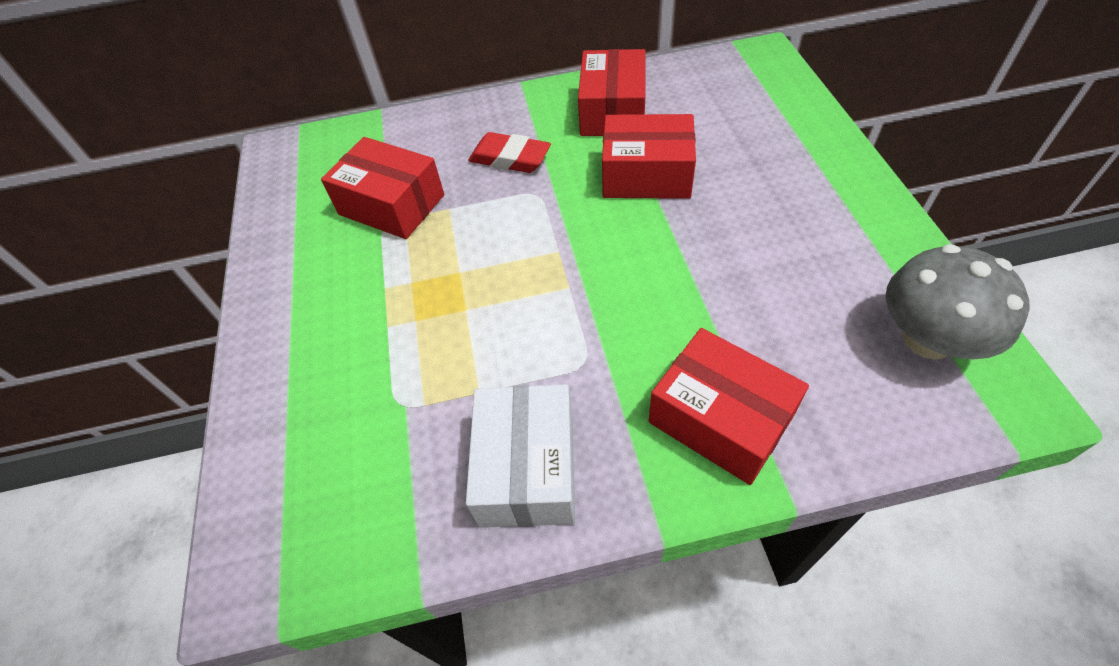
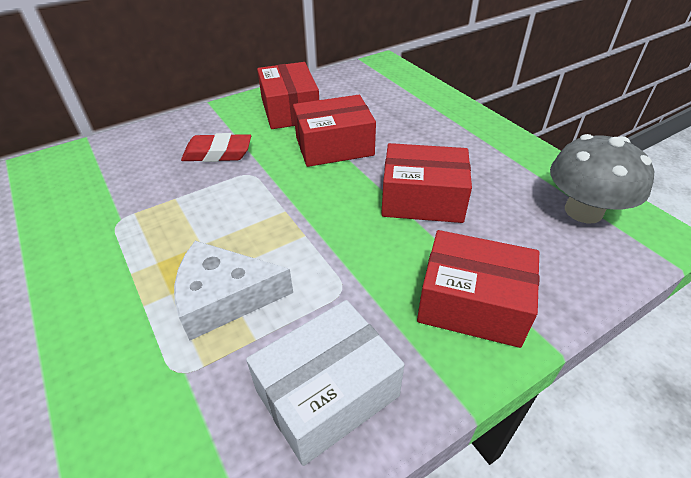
camera: 25 degrees left, 10 degrees down
(391, 205) = (118, 205): red box -> red box (422, 199)
(463, 339) = (224, 297): none -> white cheese
(527, 468) = (327, 393): white box -> white box turned 75 degrees clockwise

